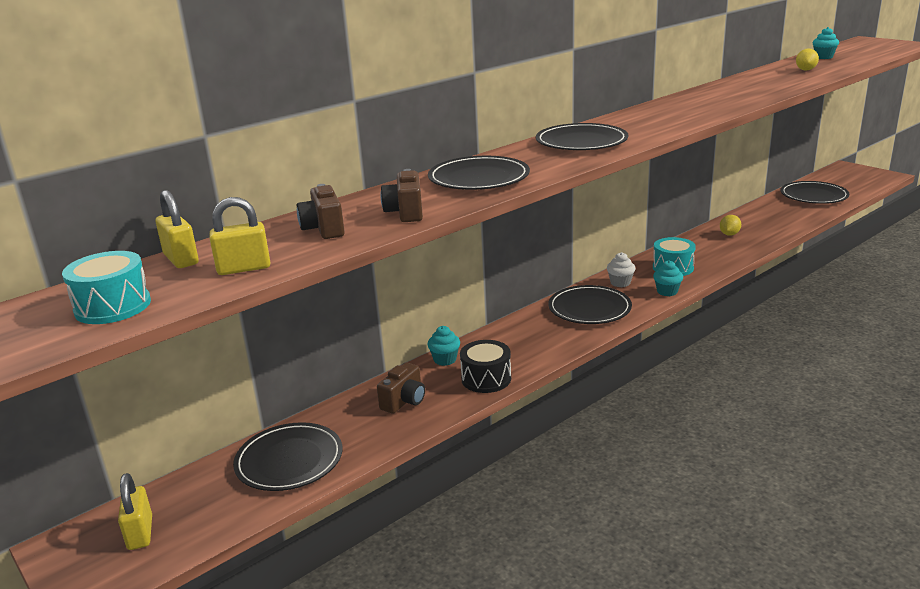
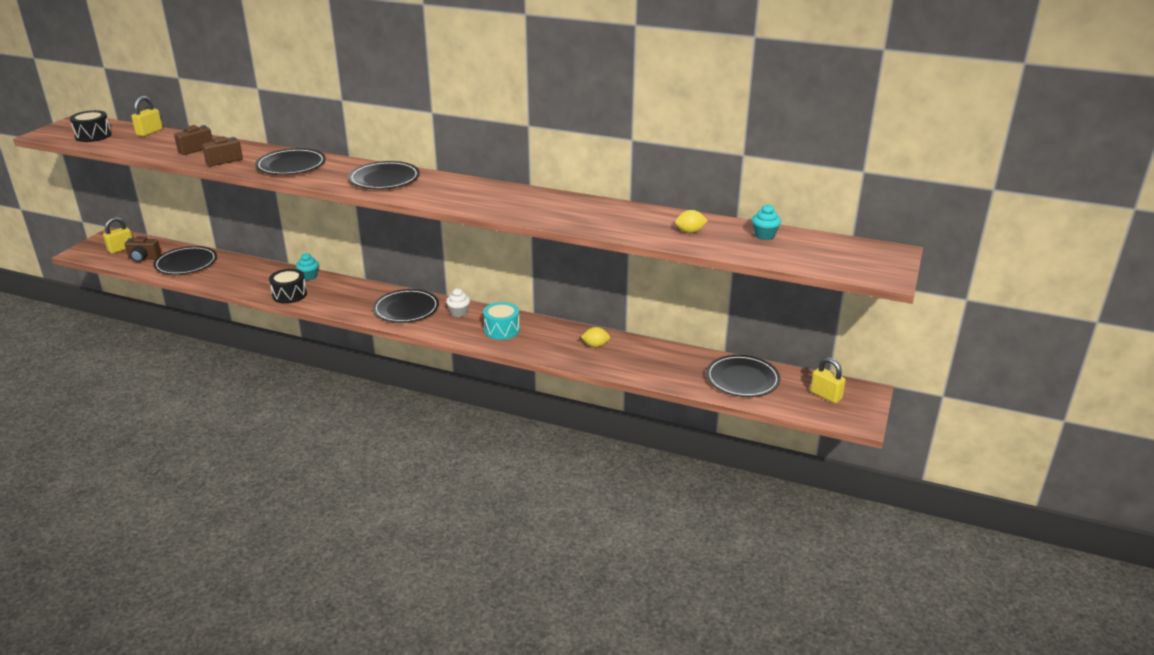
camera: 60 degrees right, 5 degrees up
(113, 306) = (93, 136): turquoise drum -> black drum
(244, 268) = (138, 146): yellow padlock -> yellow padlock (825, 395)
(404, 401) = (254, 277): brown camera -> brown camera (144, 258)
(667, 292) = (453, 334): turquoise cupcake -> none

